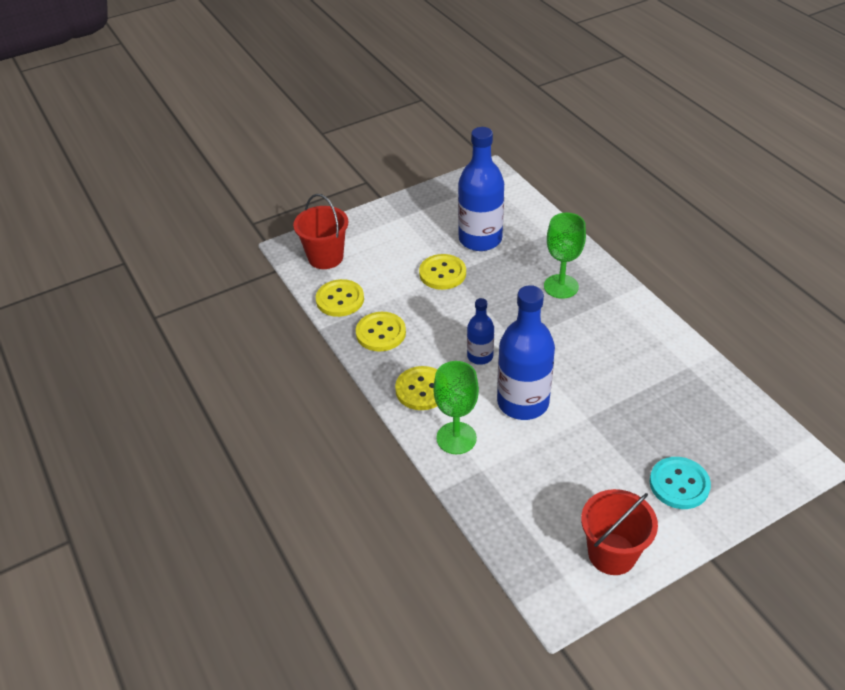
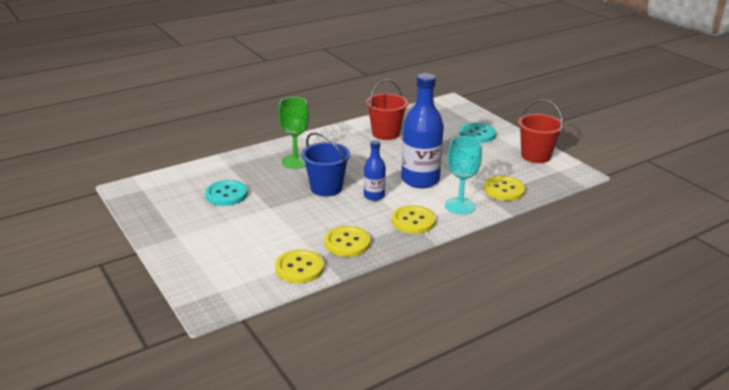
camera: 95 degrees left, 15 degrees down
(325, 257) = (231, 281): red bucket -> red bucket (386, 133)
(442, 273) = (270, 213): yellow button -> yellow button (504, 190)
(456, 438) = (460, 206): green goblet -> turquoise goblet
(480, 239) = (226, 194): blue bottle -> turquoise button
(497, 314) = (326, 188): none -> blue bucket

